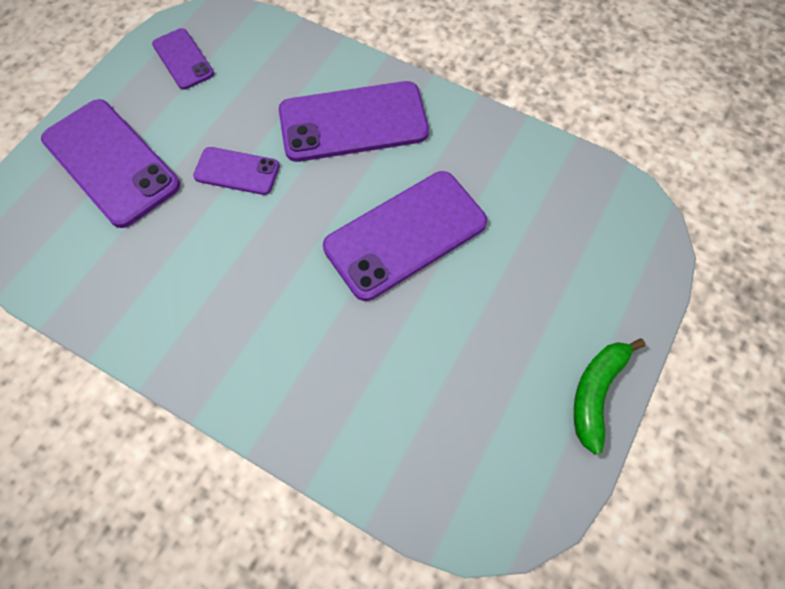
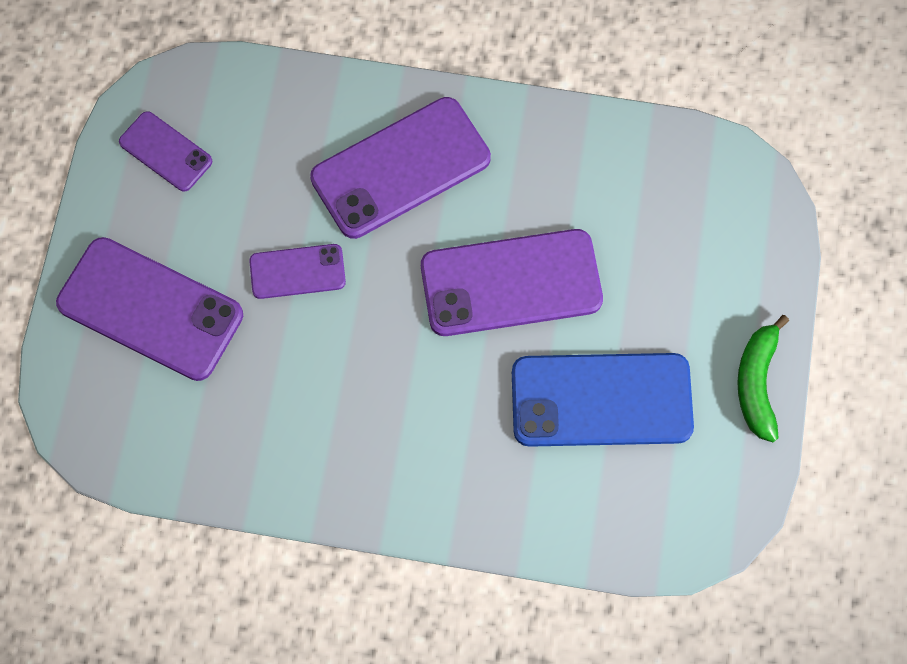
camera: 20 degrees left, 5 degrees up
(405, 235) = (511, 283): purple phone -> purple phone turned 45 degrees clockwise
(445, 358) = (601, 400): none -> blue phone

